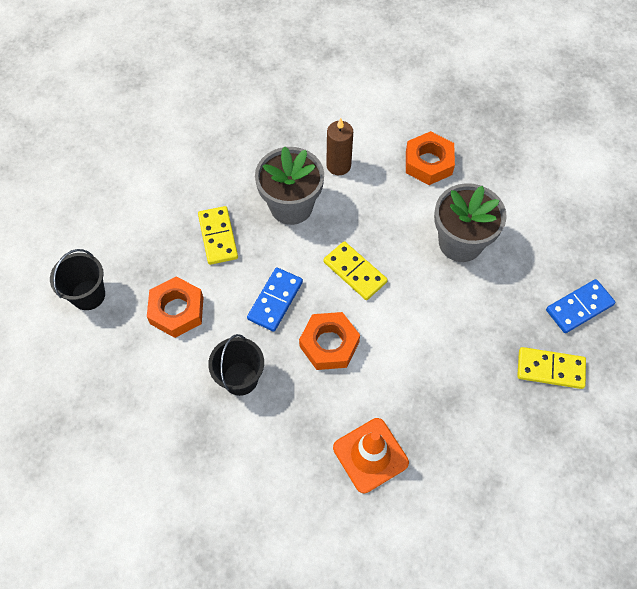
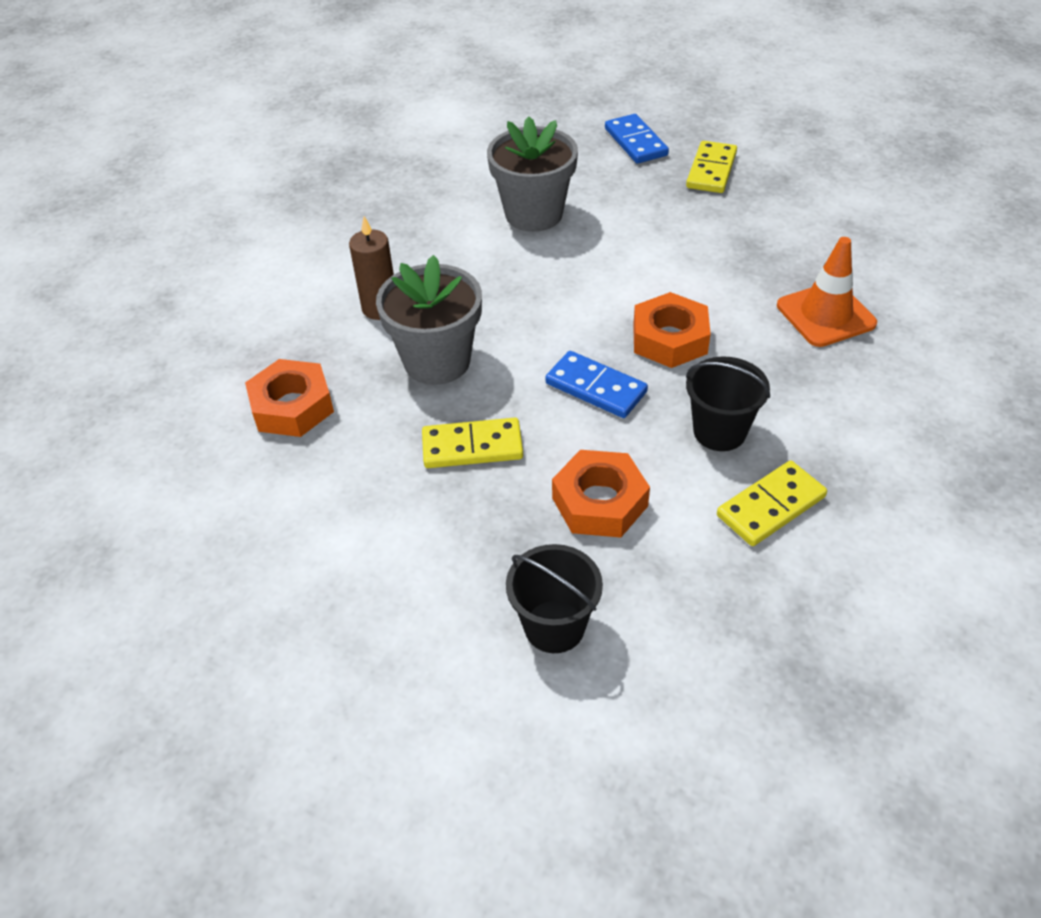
camera: 80 degrees left, 15 degrees down
(354, 272) = (561, 307): yellow domino -> yellow domino (771, 506)
(428, 163) = (404, 227): orange nut -> orange nut (292, 406)

